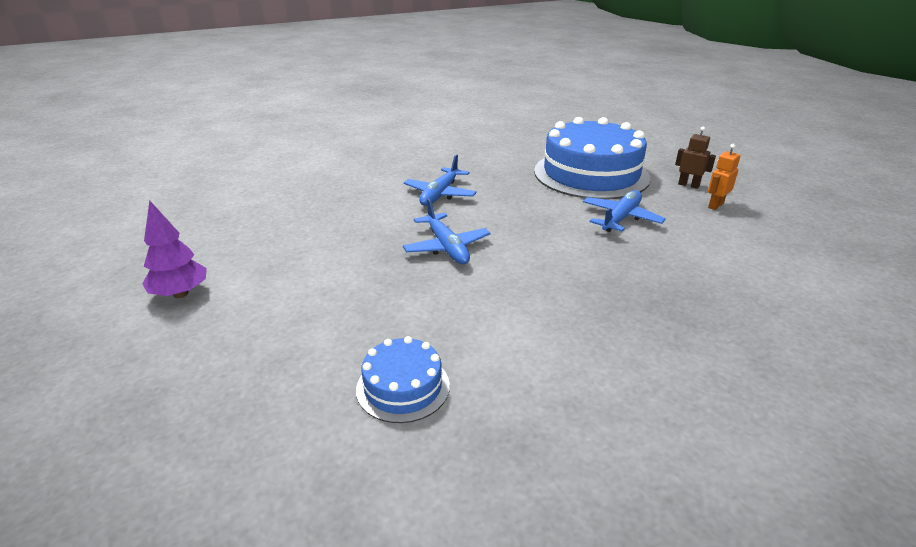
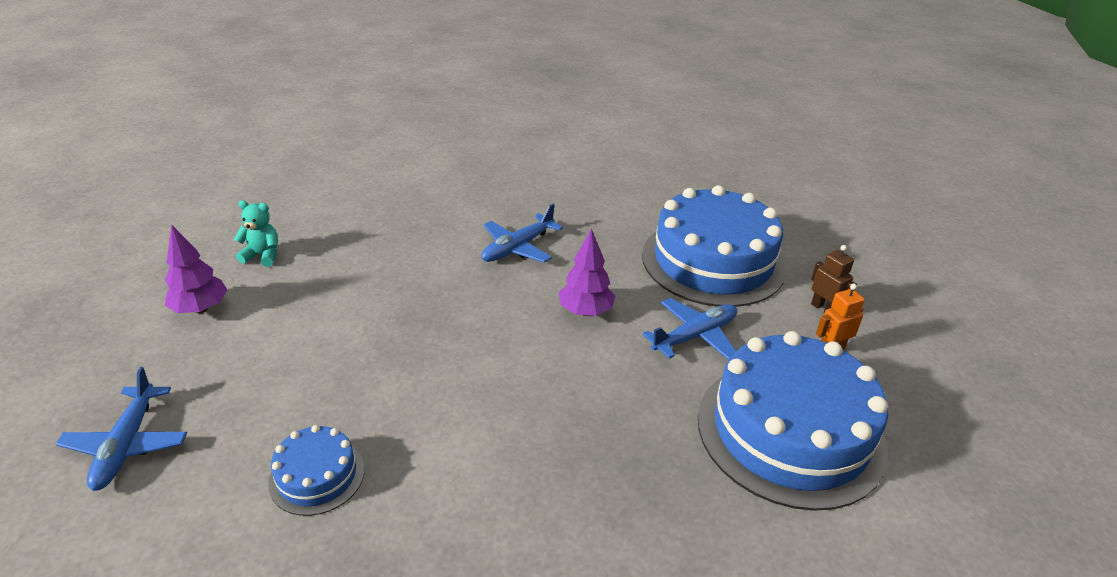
camera: 20 degrees right, 5 degrees up
(214, 243) = (263, 255): none -> turquoise teddy bear
(446, 247) = (473, 322): blue plane -> blue plane (127, 444)
(528, 221) = (585, 311): none -> purple tree
(737, 257) = (790, 431): none -> blue cake

